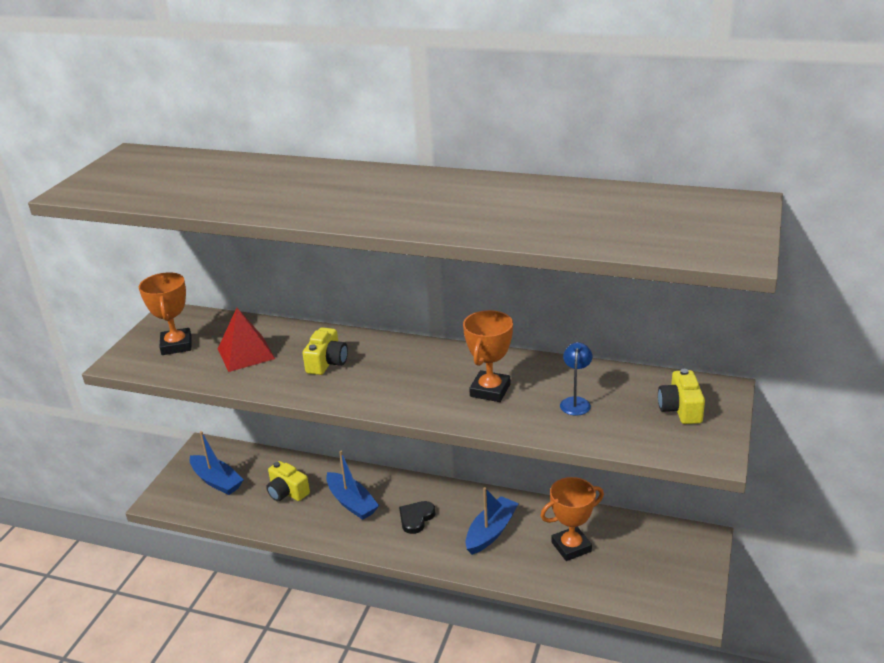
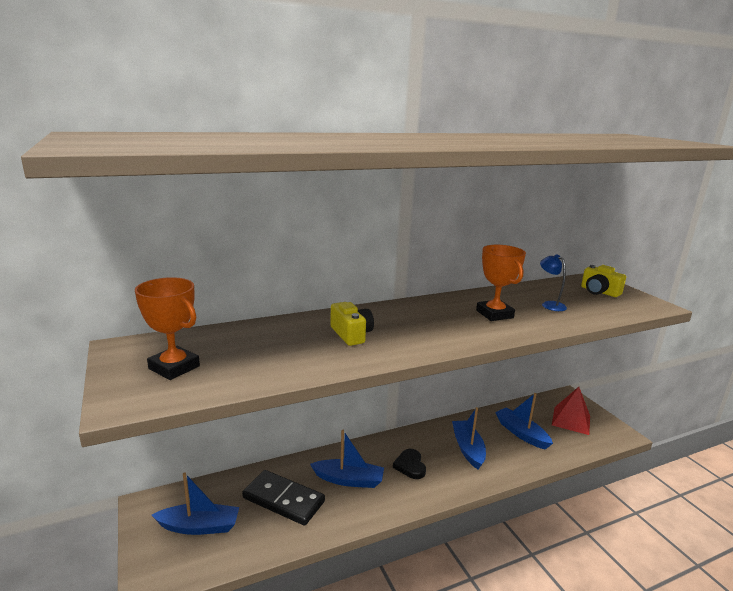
camera: 45 degrees left, 10 degrees down
(246, 353) = (265, 351): red pyramid -> red pyramid (571, 420)
(287, 492) = (283, 500): yellow camera -> black domino
(571, 547) = (521, 433): orange trophy -> blue boat

